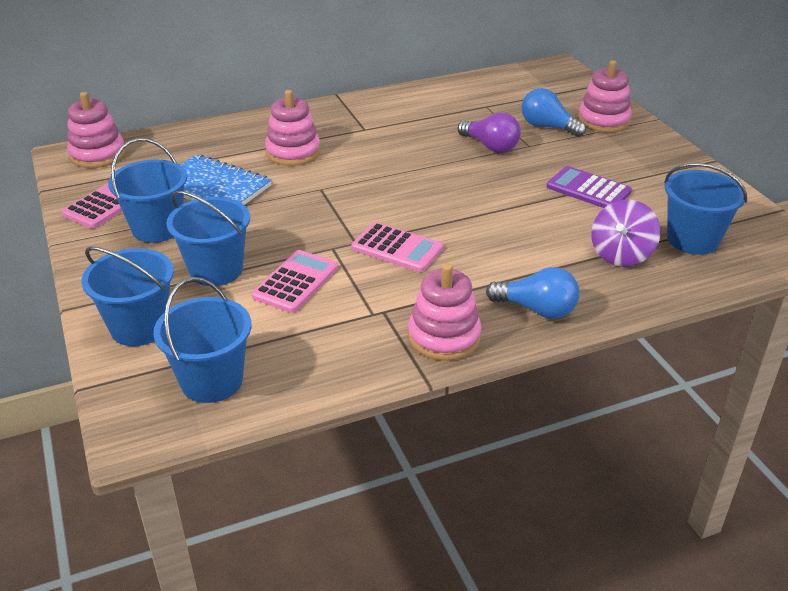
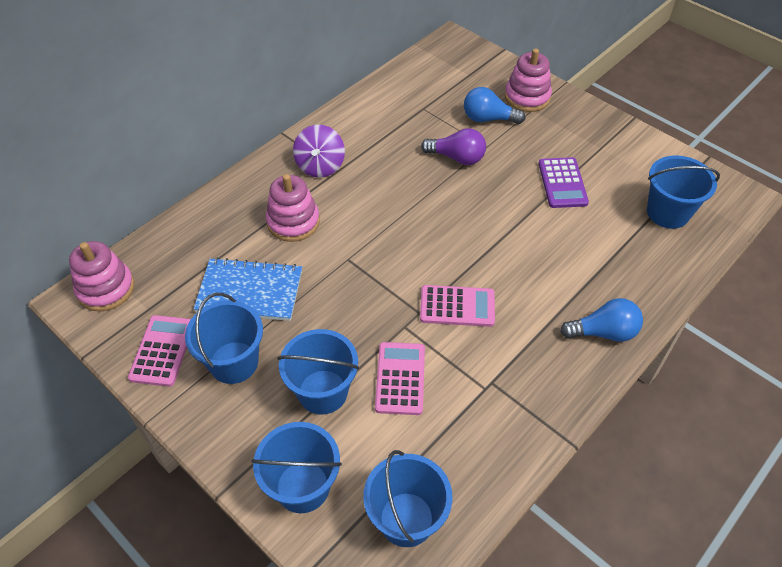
camera: 25 degrees left, 15 degrees up
(444, 337) = (554, 390): pink stacking toy -> none
(588, 189) = (562, 183): purple calculator -> purple calculator turned 105 degrees counterclockwise
(621, 255) = (628, 248): purple spinning top -> purple spinning top (320, 166)

